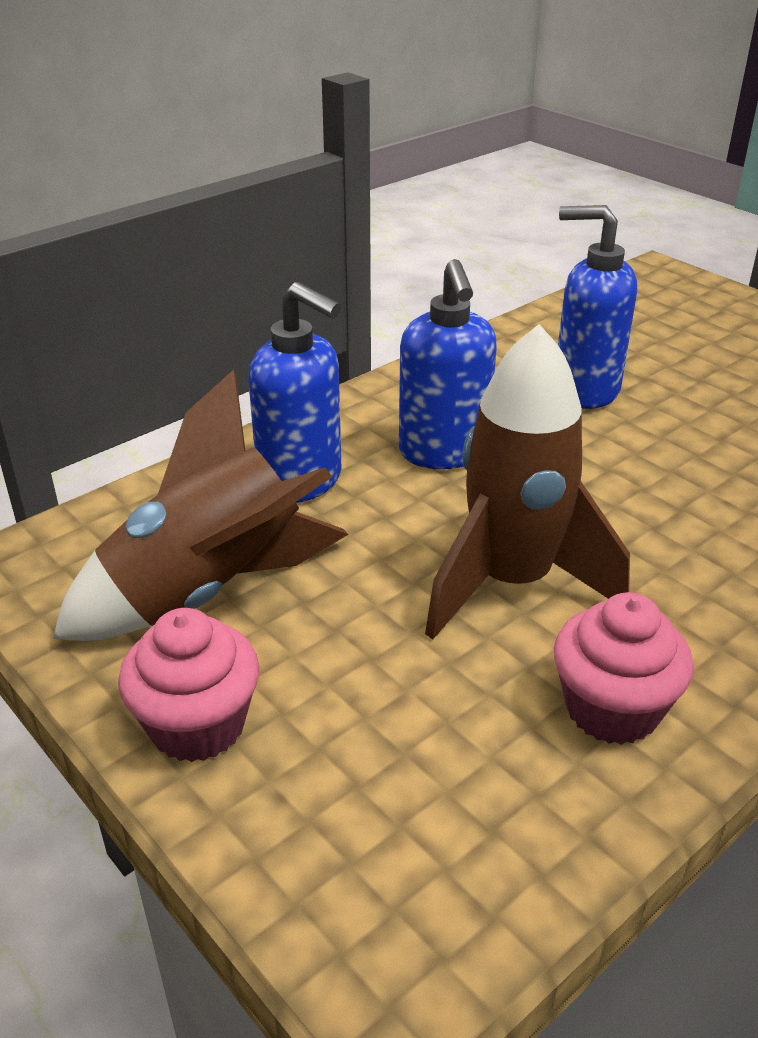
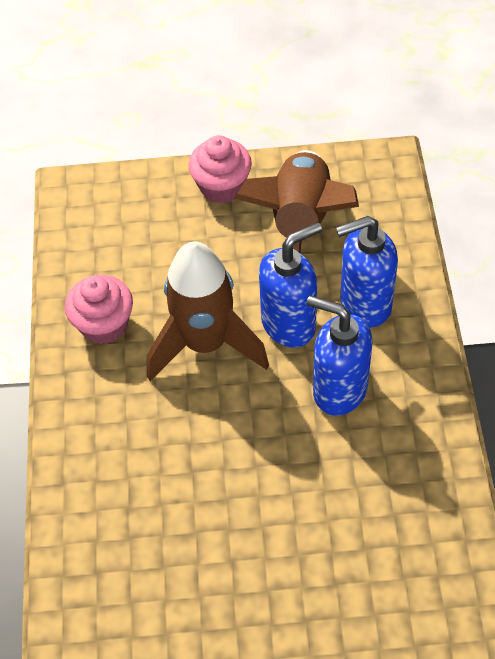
camera: 130 degrees right, 20 degrees up
(584, 390) = (347, 526): blue soap dispenser -> blue soap dispenser (289, 324)

